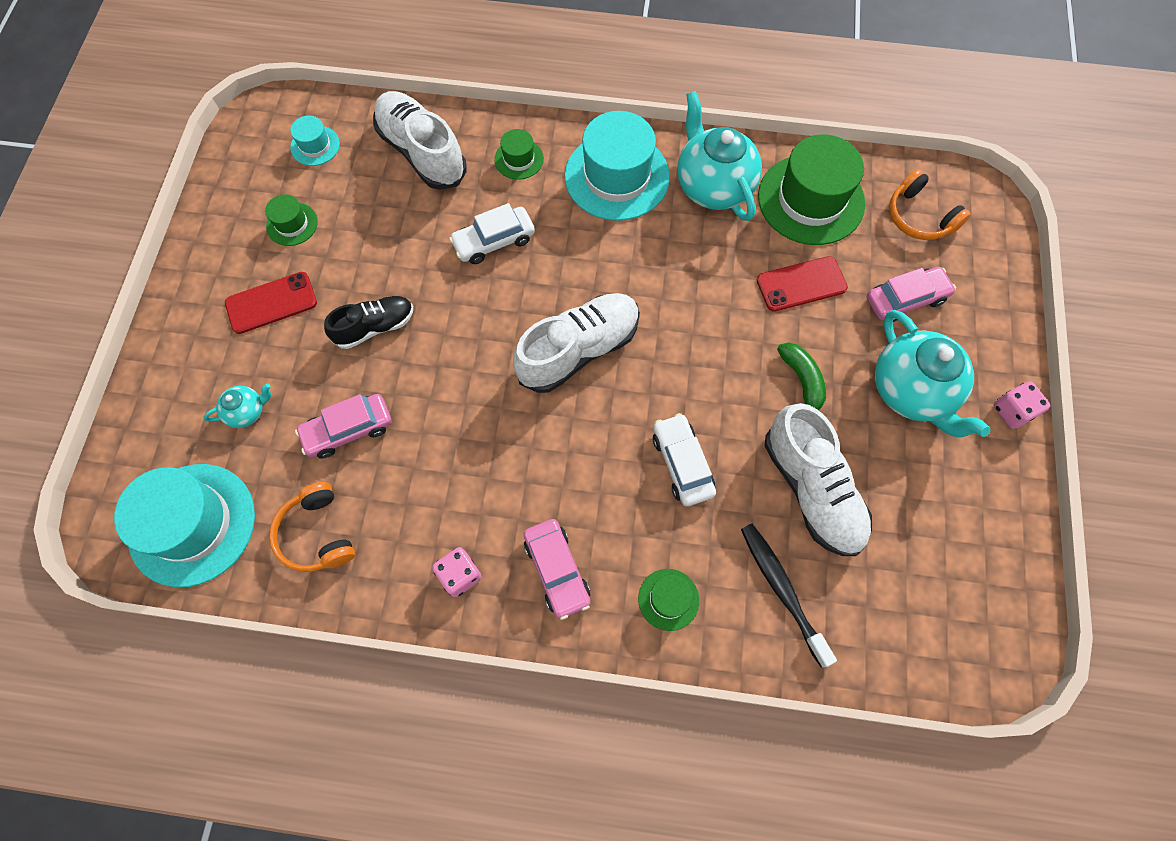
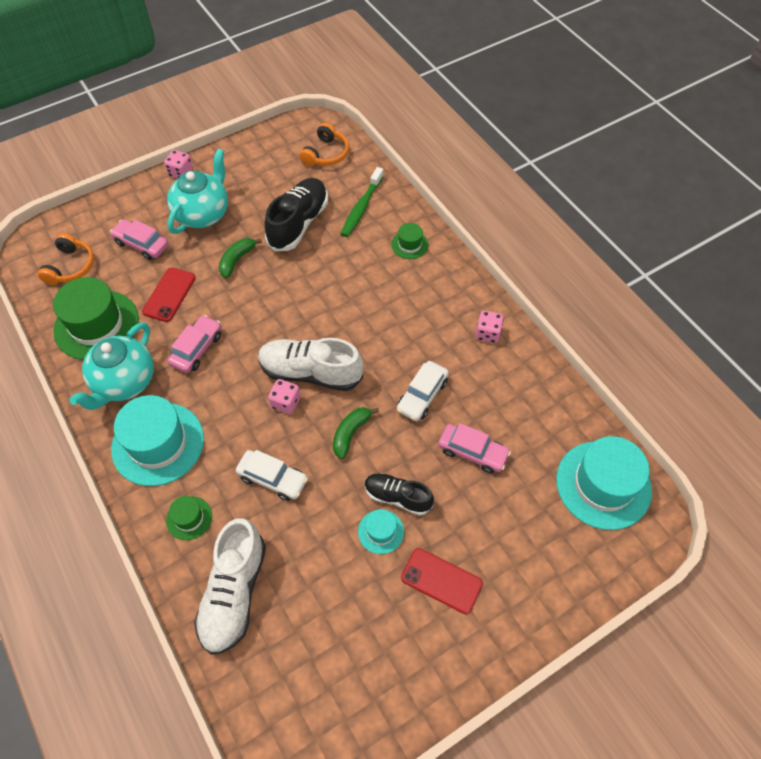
camera: 130 degrees left, 10 degrees down
(247, 411) = (519, 520): turquoise teapot -> none
(292, 224) = (372, 630): green hat -> none
(315, 146) = (291, 685): turquoise hat -> turquoise hat (381, 531)
(317, 534) = (539, 415): orange headphones -> orange headphones (326, 154)
(476, 336) = (350, 433): none -> green banana
(557, 570) = (442, 295): pink car -> pink car (197, 349)
(564, 304) = (285, 402): none -> pink dice
(682, 463) = (335, 281): white car -> white car (422, 395)
(782, 589) = (361, 208): black toothbrush -> green toothbrush
(801, 284) = (169, 295): red phone -> red phone turned 75 degrees clockwise
(811, 489) = (298, 223): white shoe -> black shoe

